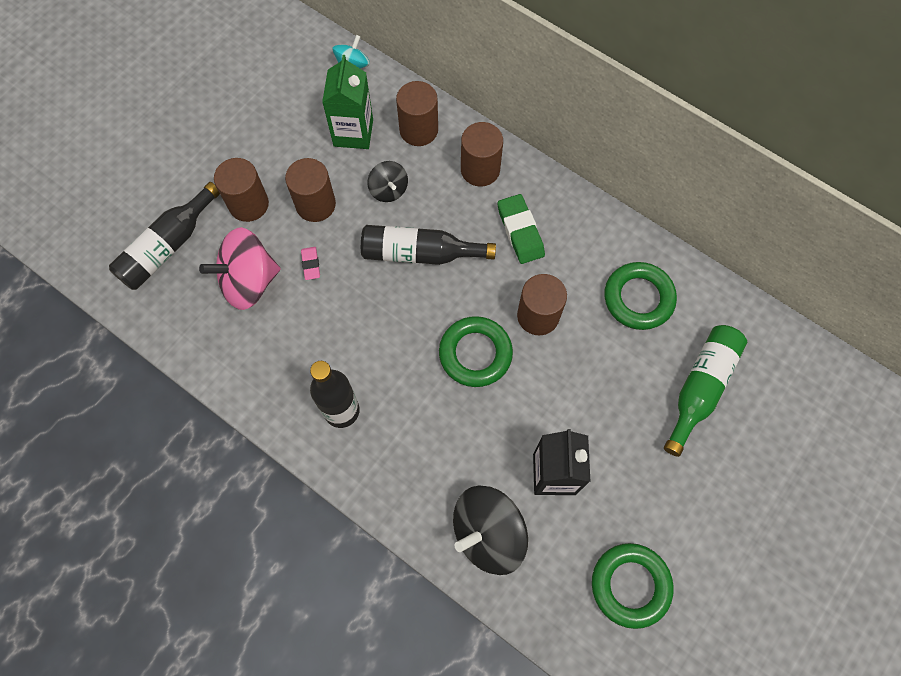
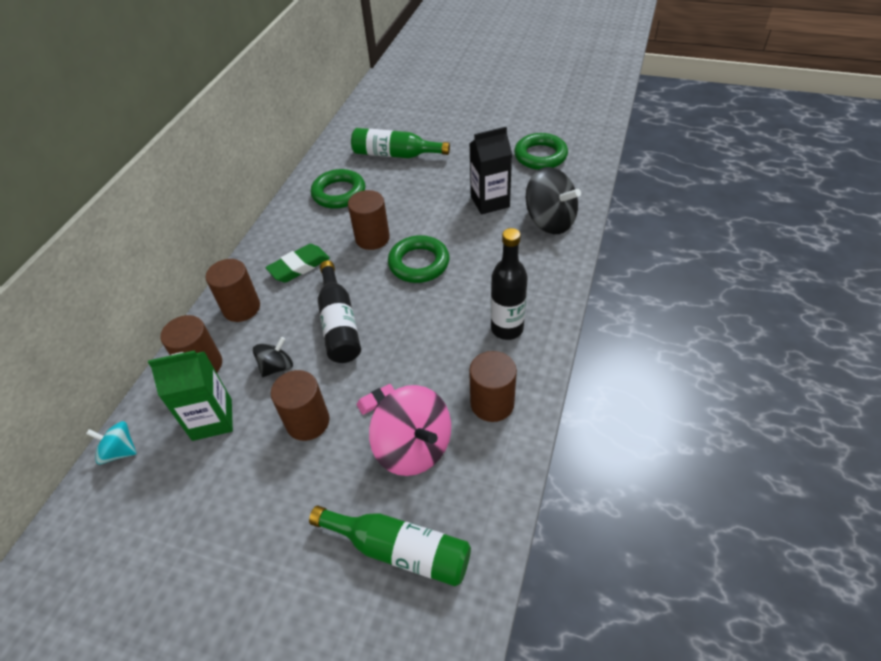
camera: 105 degrees left, 20 degrees down
(167, 246) = (400, 550): black bottle -> green bottle
(248, 204) = (322, 486): brown cylinder -> brown cylinder (492, 403)

